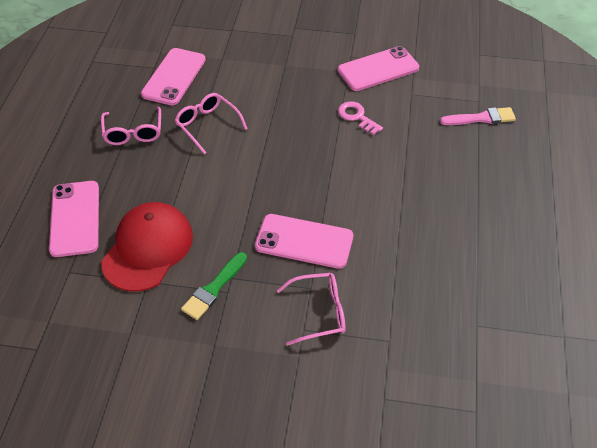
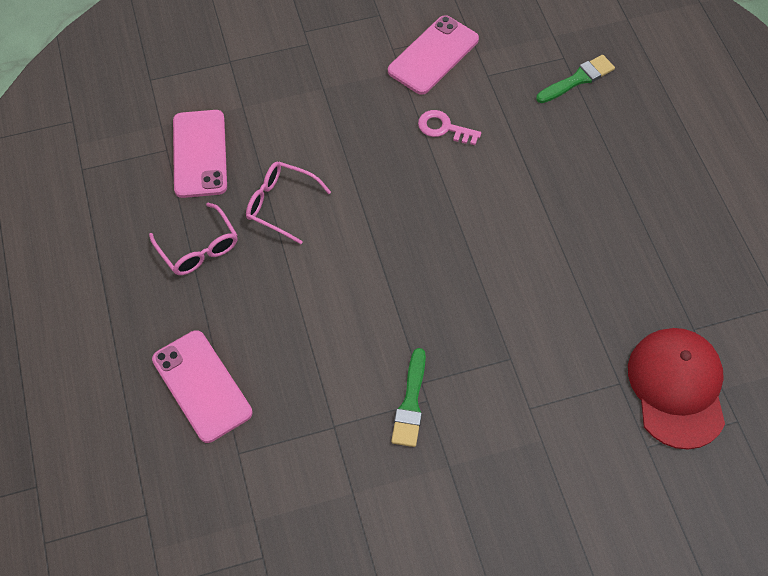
camera: 25 degrees left, 10 degrees up
(148, 248) = (309, 387): red cap -> red cap (677, 388)
(304, 241) = (473, 307): pink phone -> none
(319, 312) = (535, 382): pink glasses -> none
(481, 118) = (578, 79): pink brush -> green brush

